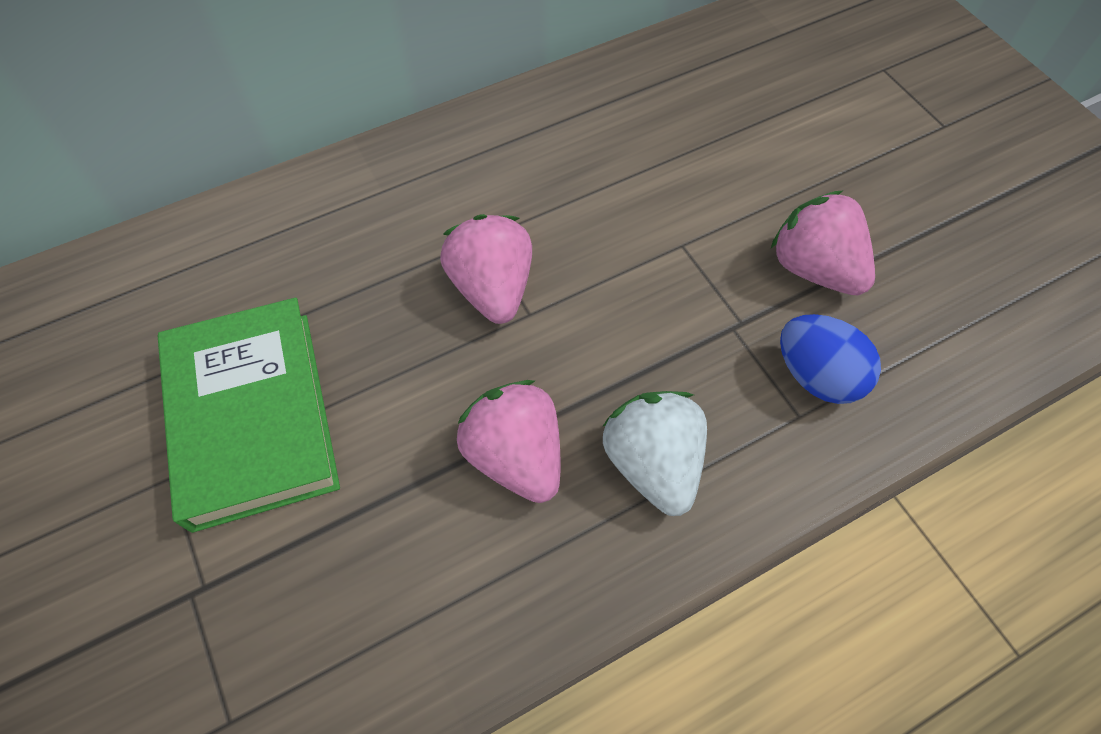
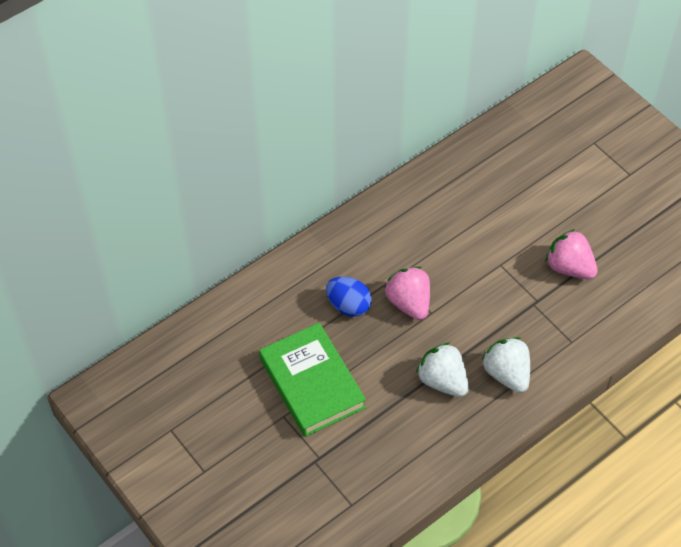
camera: 10 degrees left, 5 degrees down
(516, 456) = (442, 380): pink strawberry -> white strawberry
(816, 376) = (577, 321): blue egg -> blue egg (348, 305)

